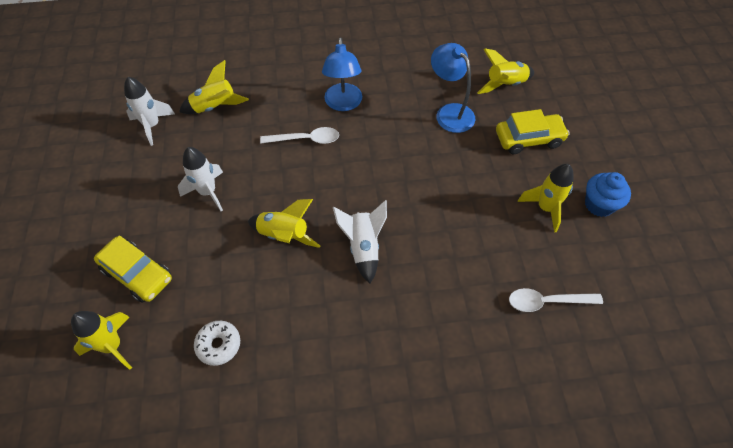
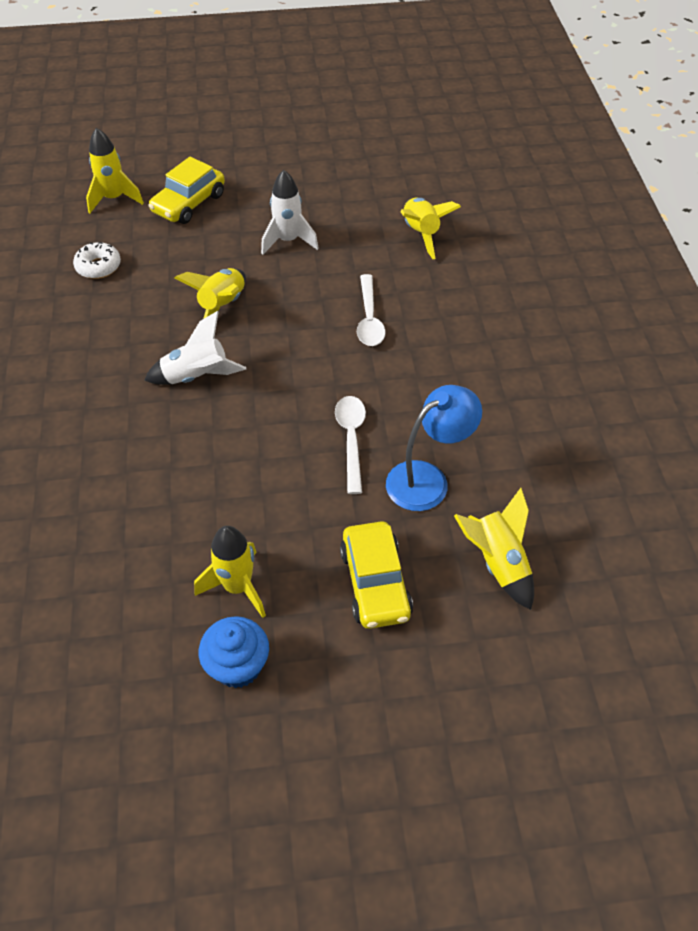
camera: 90 degrees right, 5 degrees down
(152, 126) = (388, 187): white rocket -> none
(343, 104) = (436, 354): blue lamp -> none
(547, 301) = (86, 566): white spoon -> white spoon (351, 439)

